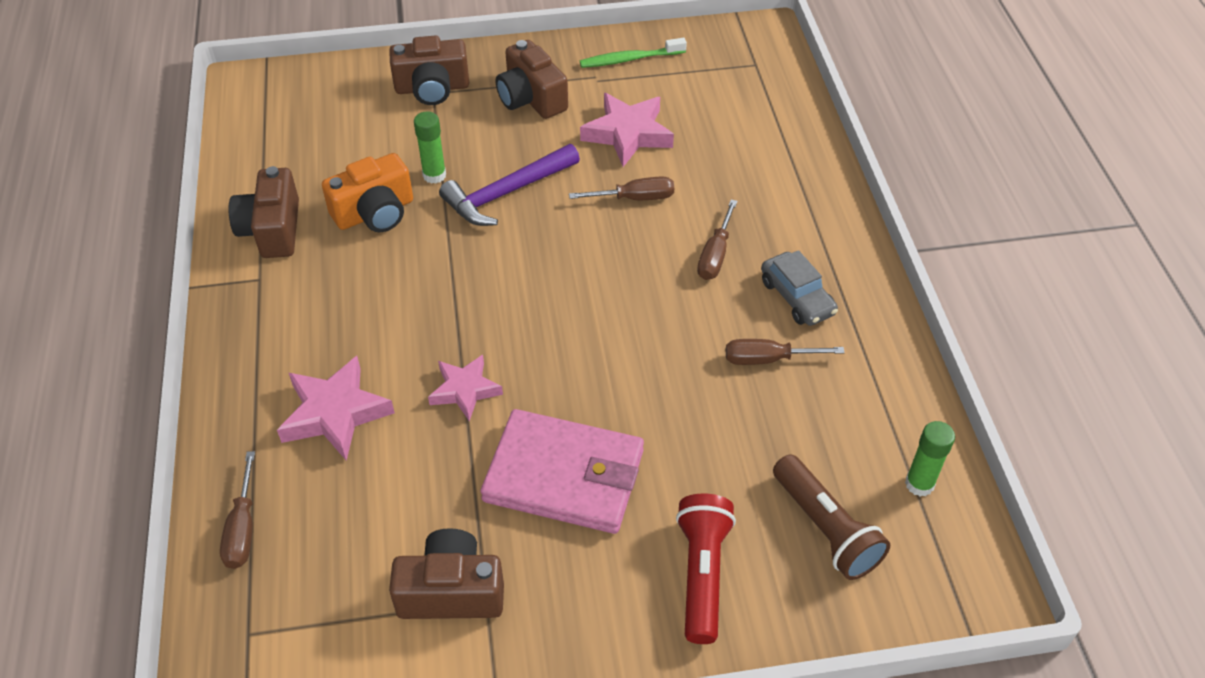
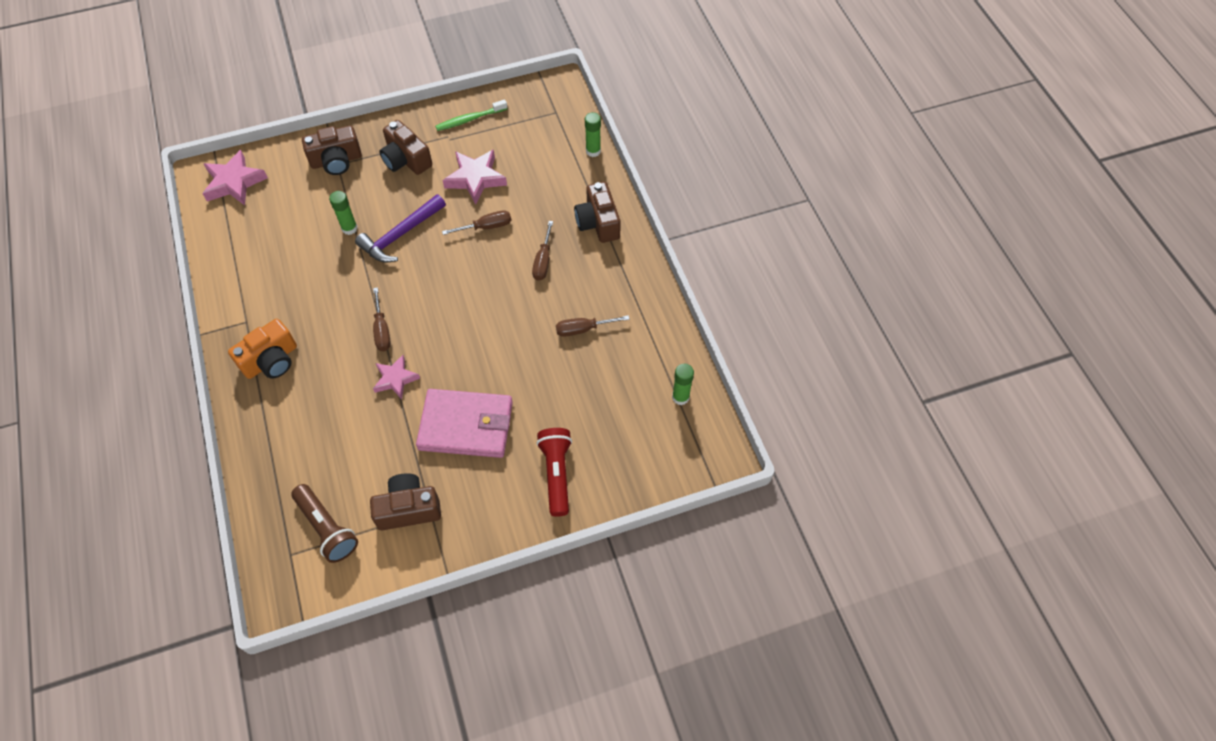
camera: 10 degrees left, 10 degrees up
(243, 528) = (272, 490): brown screwdriver -> brown screwdriver (382, 330)
(272, 230) = (247, 284): brown camera -> brown camera (598, 222)
(335, 413) = (315, 407): pink star -> pink star (234, 182)
(375, 213) = (314, 262): orange camera -> orange camera (271, 360)
(797, 297) = (598, 284): grey car -> none
(806, 119) = (593, 151): none -> green glue stick
(826, 528) = (627, 434): brown flashlight -> brown flashlight (327, 528)

